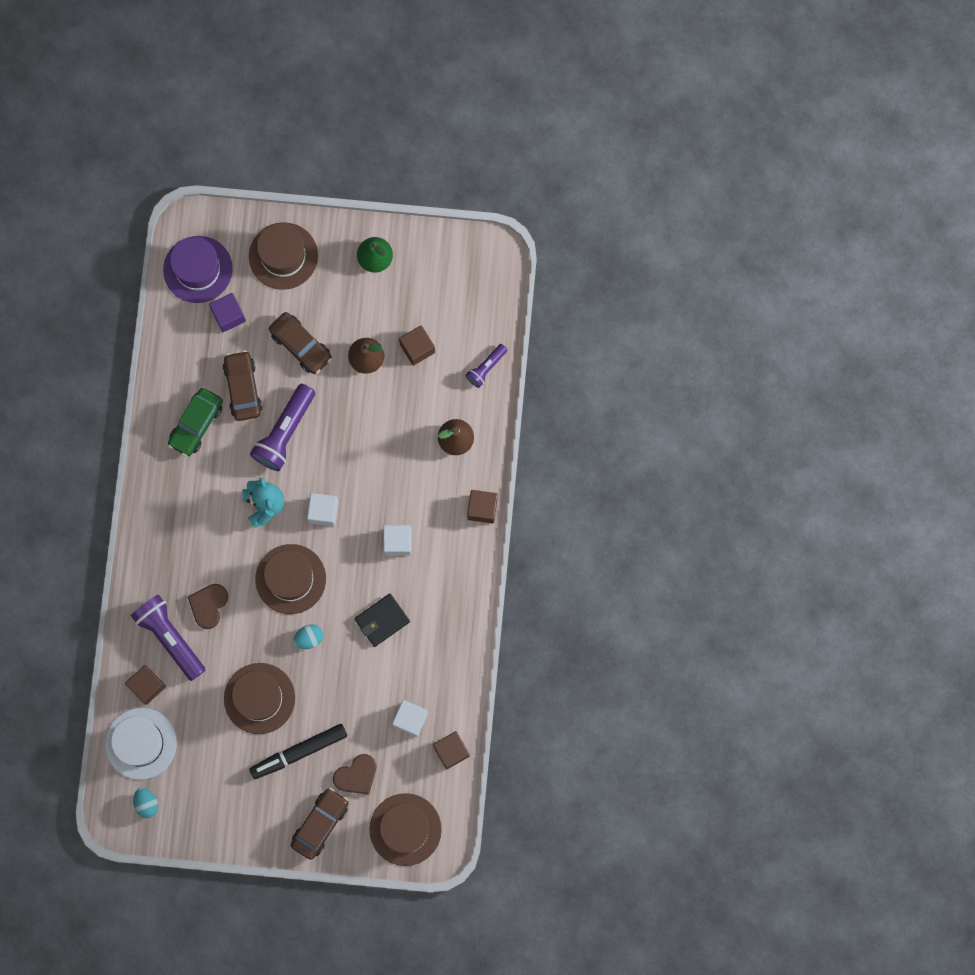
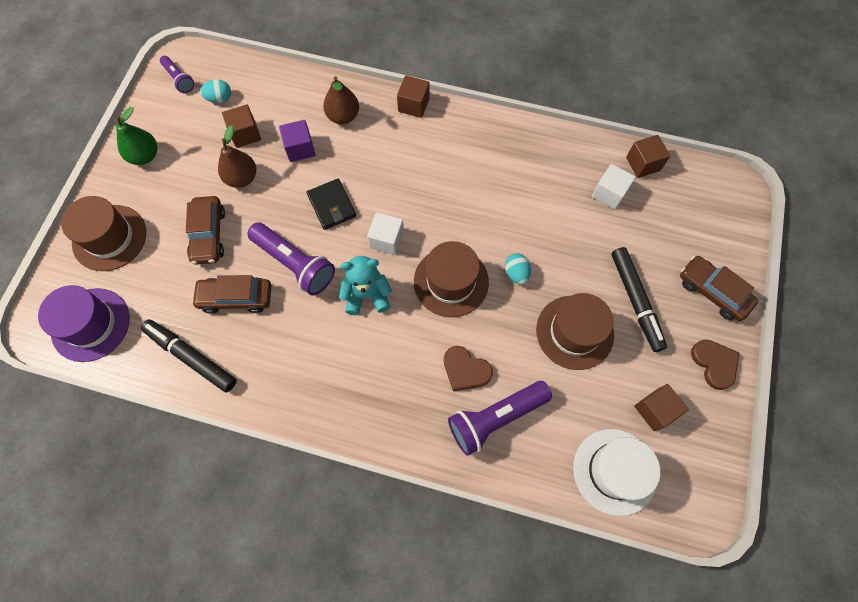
camera: 80 degrees left, 10 degrees down
(146, 803) = (685, 475): turquoise egg -> turquoise egg (219, 98)
(147, 686) = (548, 453): brown cube -> brown cube (655, 410)
(182, 365) = (191, 357): none -> black marker
(196, 424) = (261, 352): green car -> none
(228, 315) = (153, 300): purple cube -> purple cube (300, 149)
(301, 345) = (209, 235): brown car -> brown car turned 120 degrees clockwise
(356, 775) = (663, 250): brown heart -> brown heart (714, 364)
(382, 620) = (507, 204): black wallet -> black wallet (331, 206)
(397, 542) = (431, 178): white cube -> none
(405, 829) = (719, 214): brown hat -> none
(486, 367) = (281, 83): purple flashlight -> purple flashlight (179, 79)

